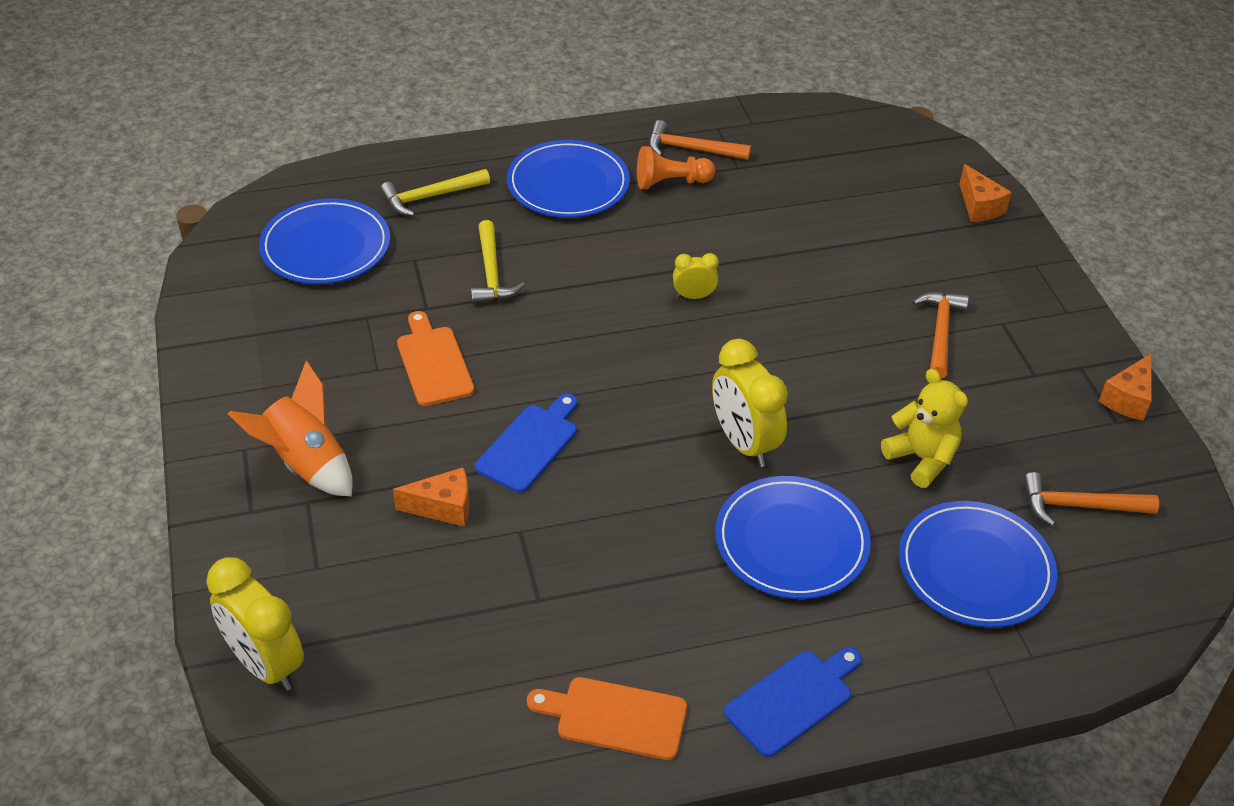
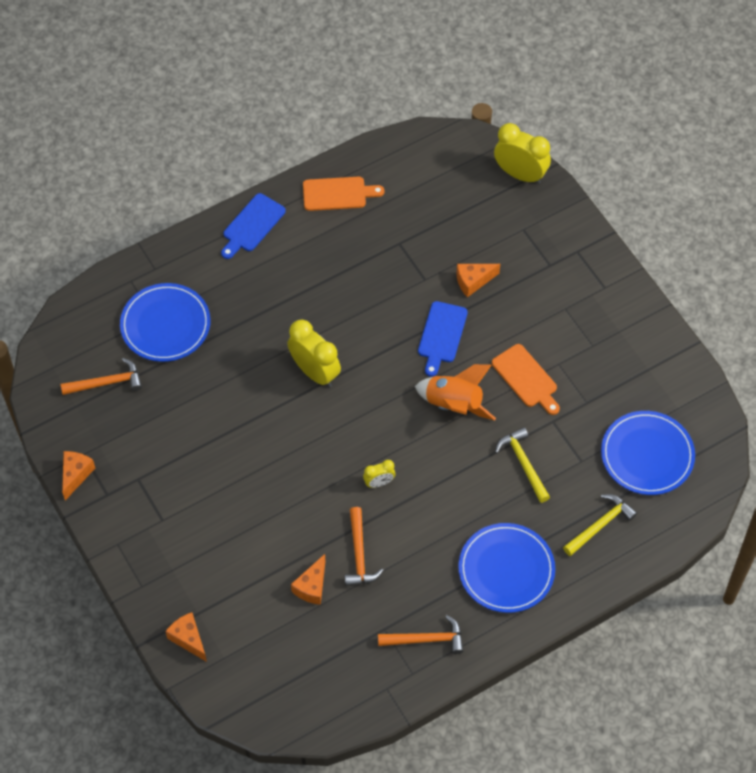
camera: 165 degrees right, 15 degrees up
(305, 464) = (564, 287): orange rocket -> orange rocket (454, 404)
(671, 182) = (430, 595): orange pawn -> none
(791, 541) = (272, 313): blue plate -> none
(814, 219) = (312, 587): none -> orange cheese
(921, 459) = (204, 390): yellow teddy bear -> none
(940, 332) = (204, 498): orange hammer -> orange hammer (359, 554)

